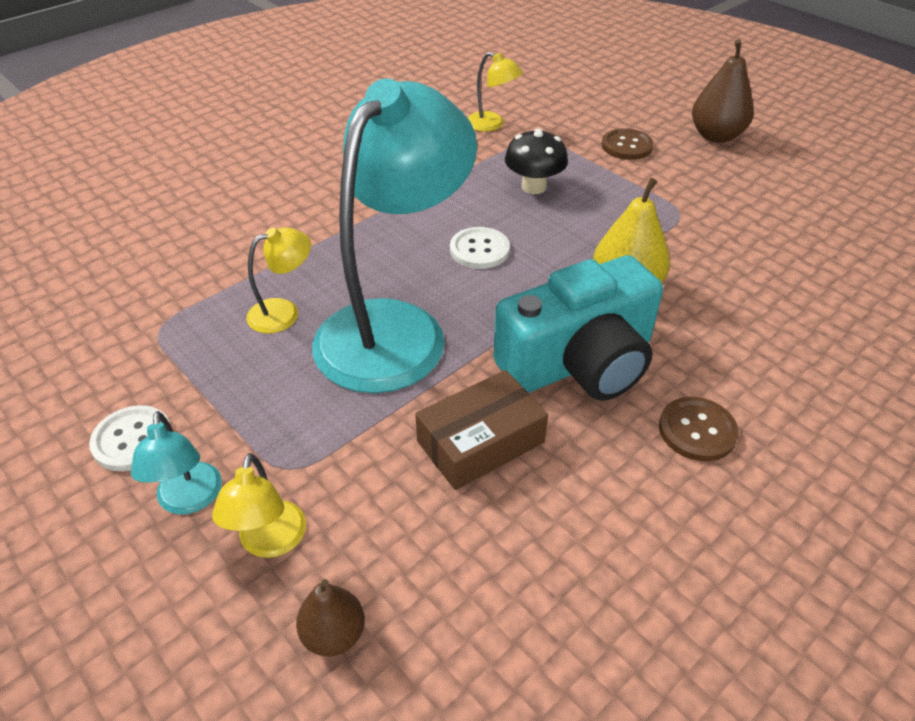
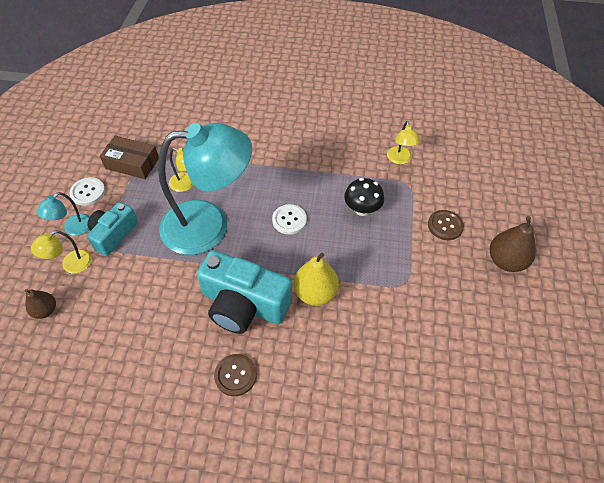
camera: 50 degrees right, 10 degrees up
(274, 448) = (113, 234): none -> turquoise camera
(480, 442) = (166, 297): brown box -> brown box (132, 163)

